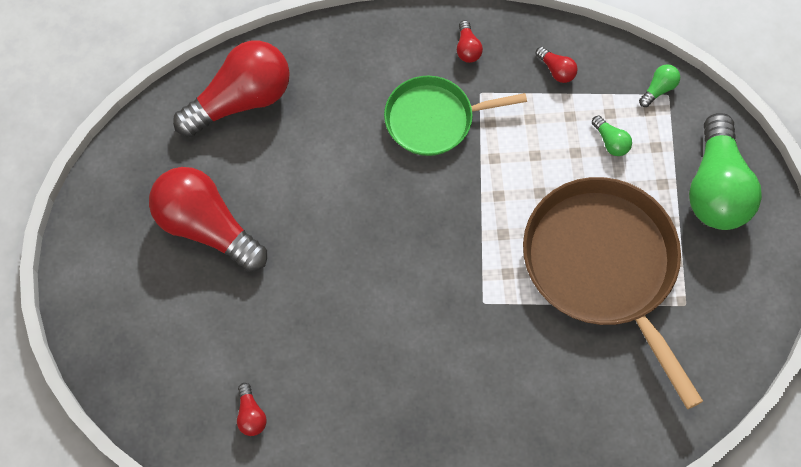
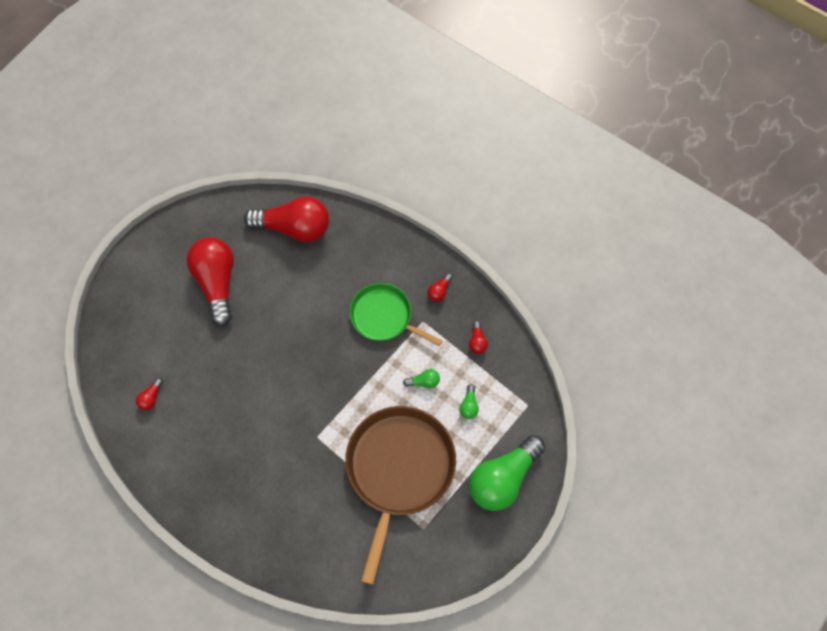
camera: 40 degrees right, 0 degrees up
(658, 89) = (525, 397): green light bulb -> green light bulb (424, 382)

